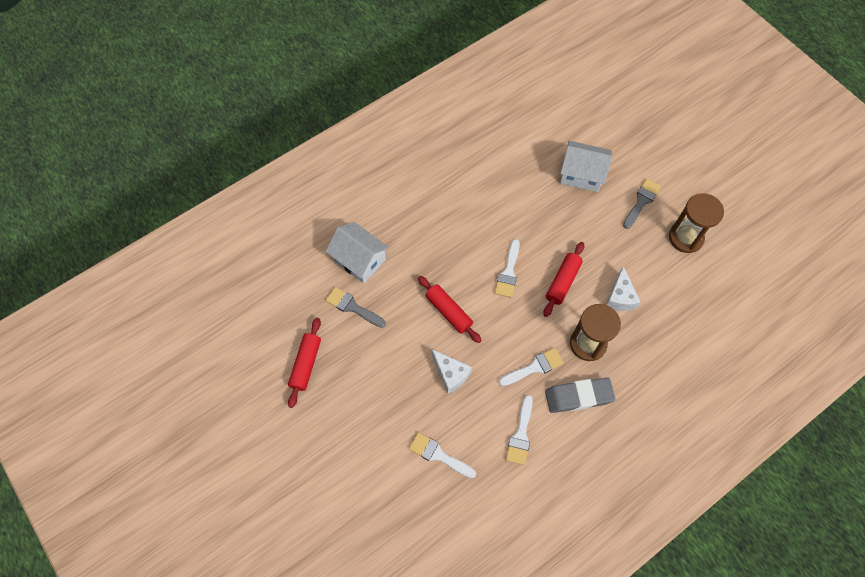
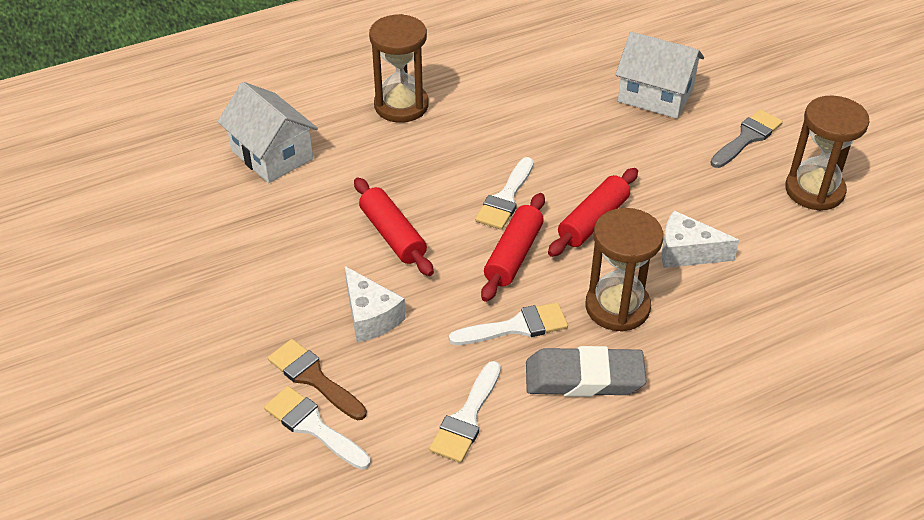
camera: 10 degrees right, 20 degrees down
(306, 364) = (137, 272): red rolling pin -> red rolling pin (513, 255)
(352, 307) = (240, 210): grey brush -> none
(428, 207) = (401, 105): none -> brown hourglass
(430, 422) = (313, 378): none -> brown brush
(620, 297) = (687, 252): white cheese -> white cheese turned 90 degrees clockwise

